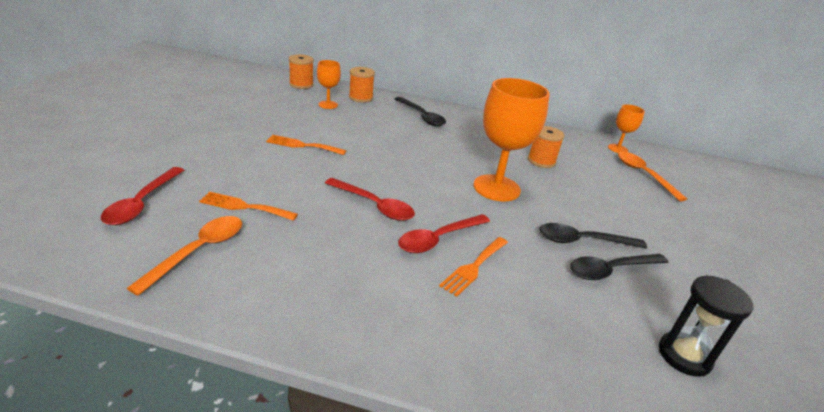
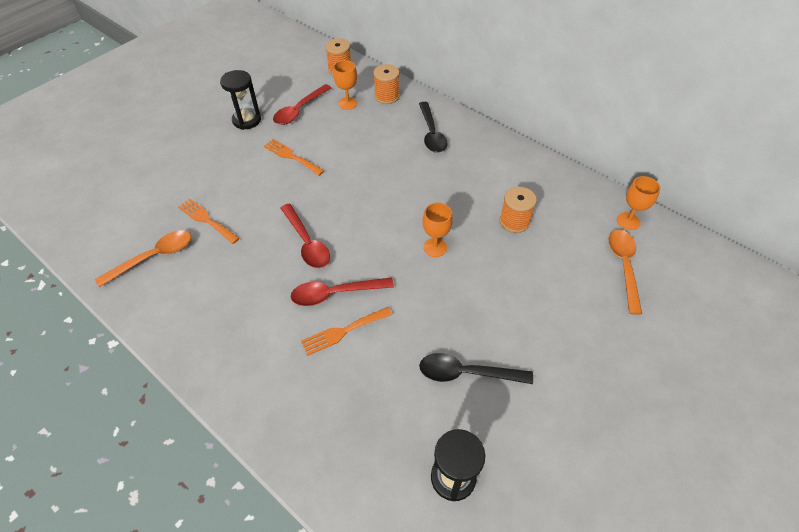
camera: 30 degrees right, 20 degrees up
(142, 203) = (140, 200): red spoon -> red spoon (299, 110)
(231, 125) = (247, 120): none -> black hourglass
(496, 188) = (435, 247): orange goblet -> orange goblet, size x0.50
(582, 241) = (468, 333): black spoon -> none

